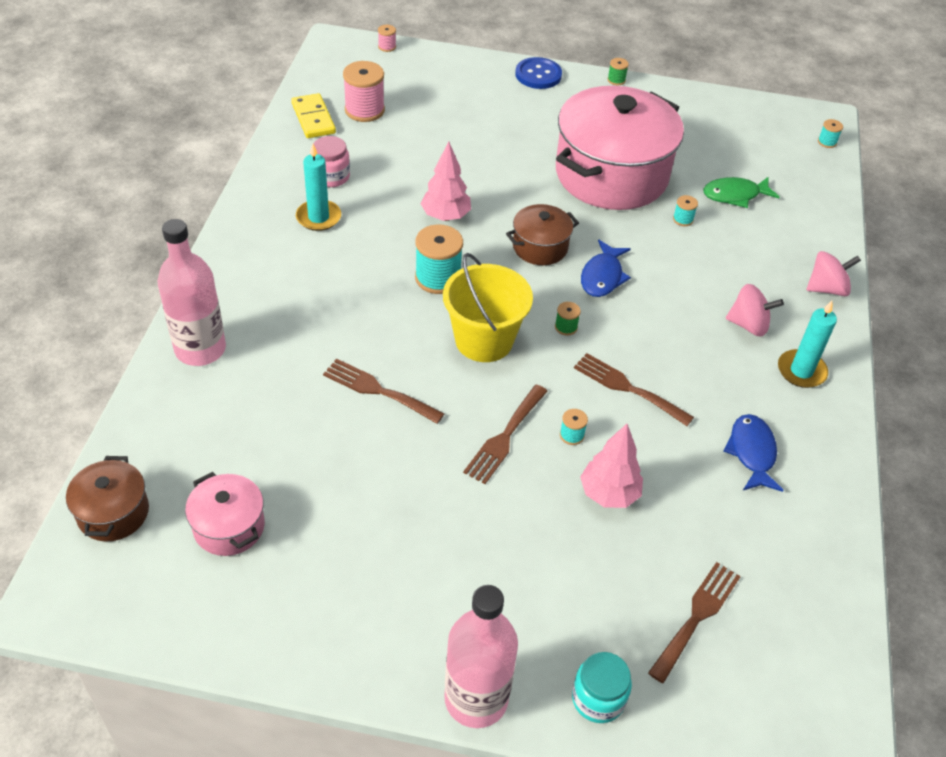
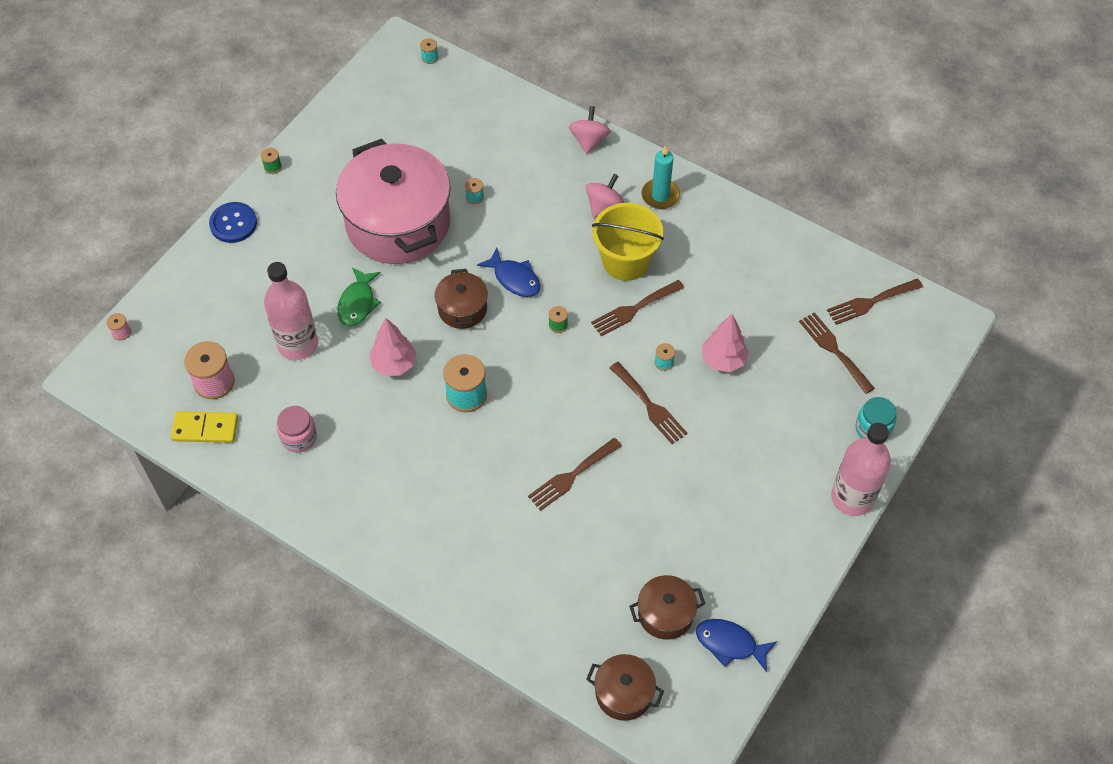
camera: 65 degrees left, 10 degrees up
(200, 349) = (475, 595): pink bottle -> pink bottle (298, 344)
(229, 527) = (665, 614): pink pot -> brown pot
(318, 217) = (350, 463): turquoise candle -> none
(484, 340) = (549, 385): yellow bucket -> yellow bucket (625, 261)
(735, 195) = (463, 149): green fish -> green fish (357, 303)
(752, 453) = (720, 259): blue fish -> blue fish (730, 644)
(801, 644) = (870, 302): none -> brown fork

